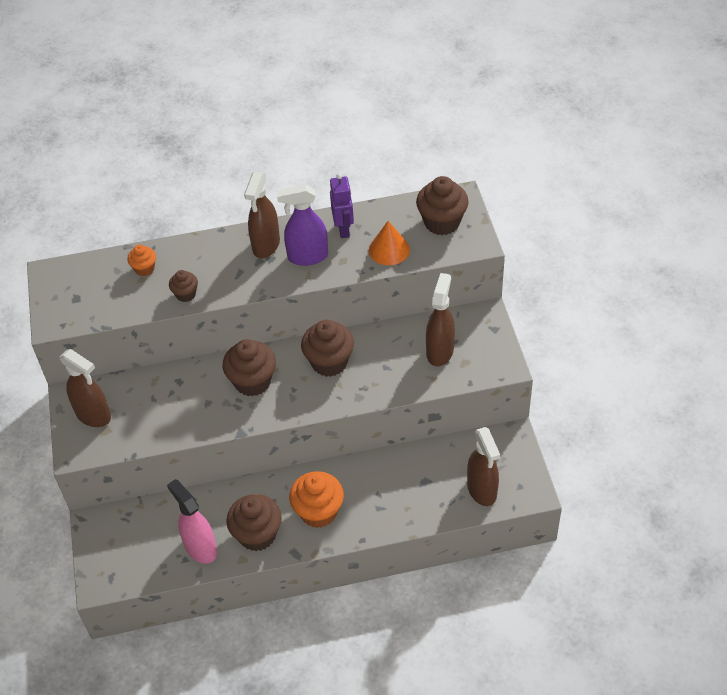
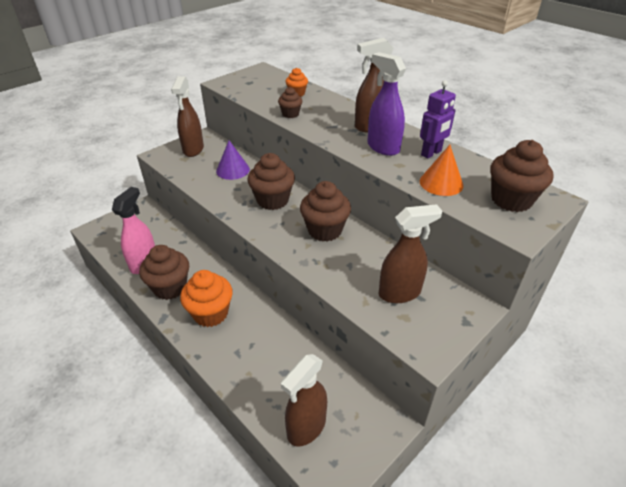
camera: 55 degrees right, 10 degrees down
(169, 394) = (233, 170): none -> purple cone

